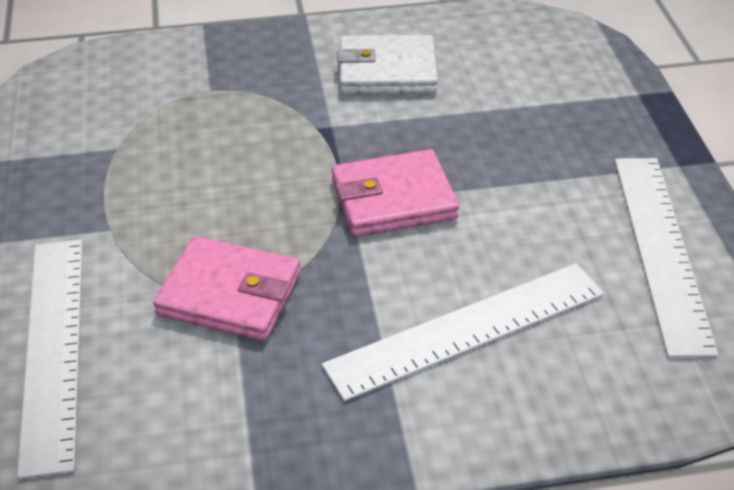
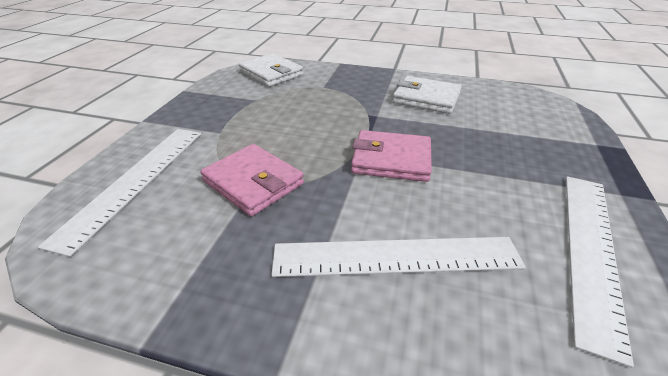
camera: 25 degrees right, 5 degrees down
(97, 83) = (271, 73): none -> white wallet

